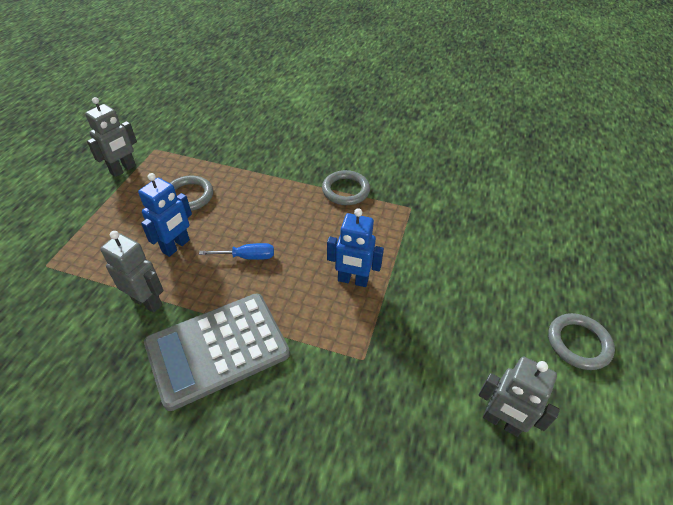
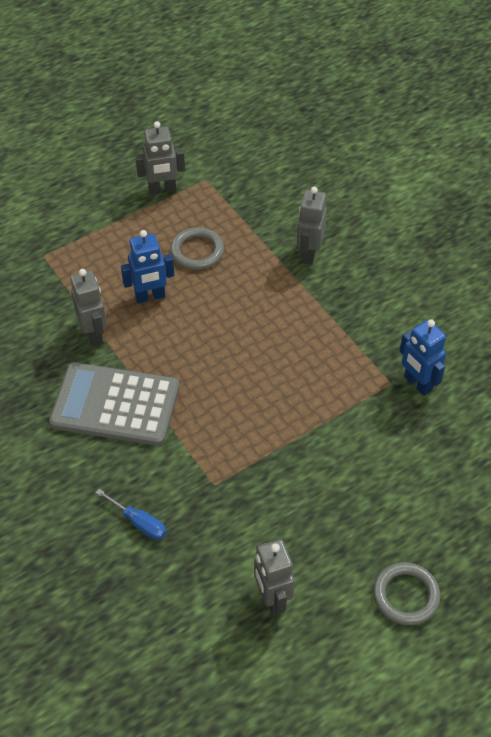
camera: 40 degrees right, 5 degrees up
(247, 257) = (198, 341): blue screwdriver -> blue screwdriver (139, 522)
(275, 159) = (309, 253): none -> grey robot
(345, 190) = (345, 328): grey ring -> none
(352, 280) = (267, 417): blue robot -> blue robot (417, 383)

